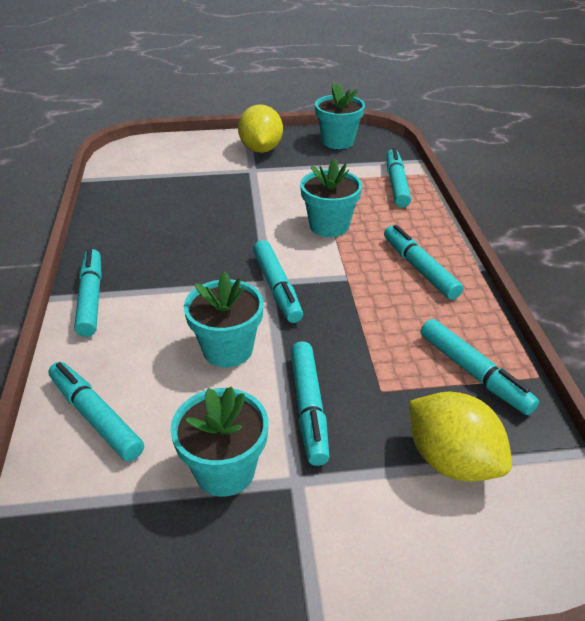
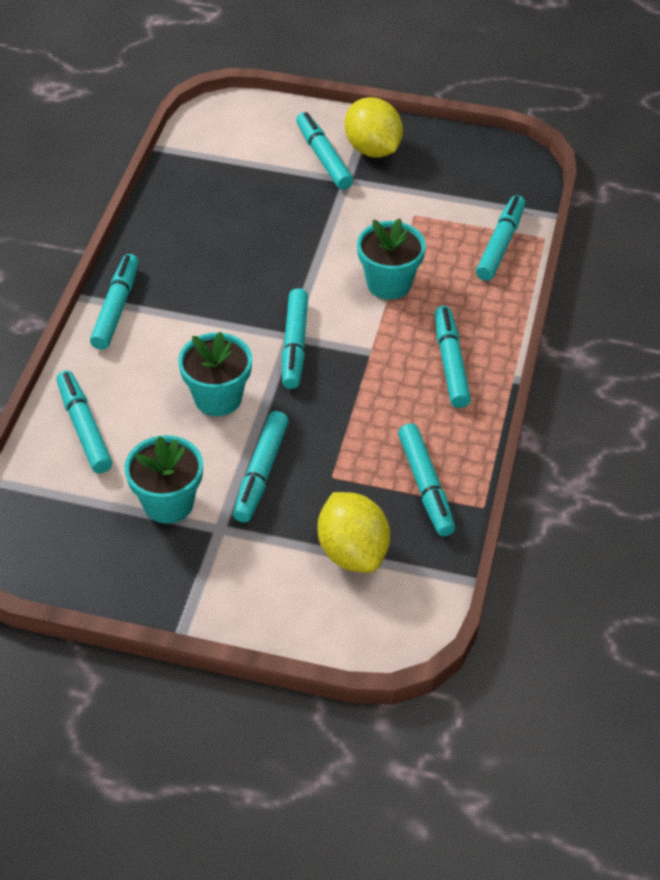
camera: 20 degrees right, 10 degrees up
(226, 161) = (323, 158): none -> turquoise marker
(261, 149) = (372, 149): yellow lemon -> yellow lemon turned 45 degrees counterclockwise
(338, 141) = (472, 159): turquoise flower pot -> none

